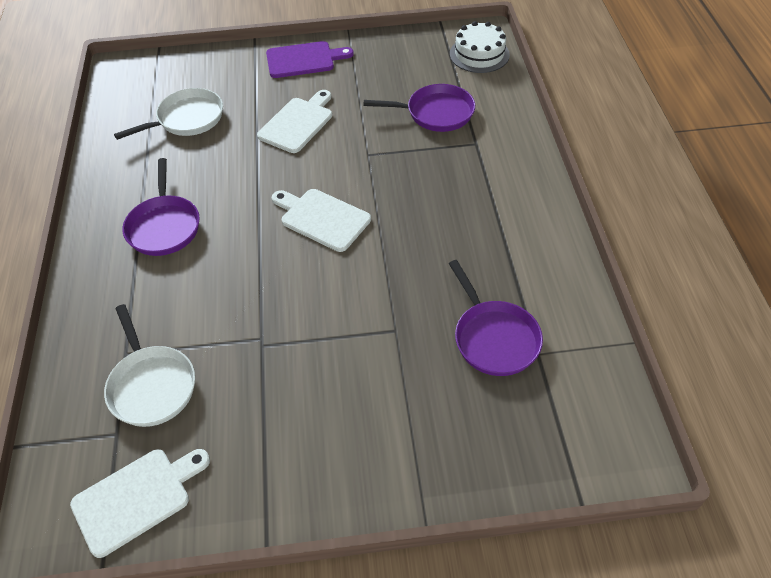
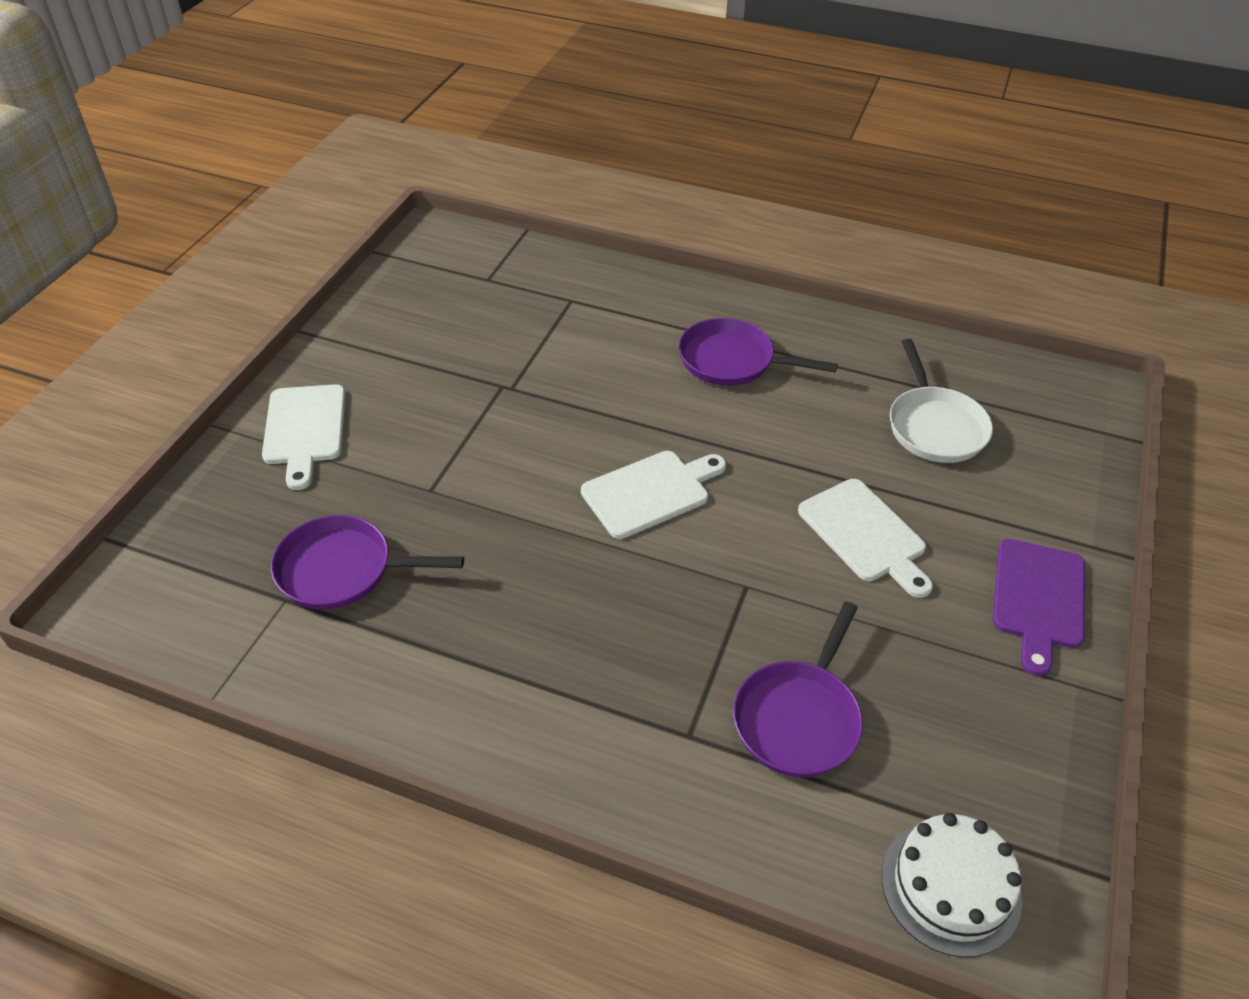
camera: 115 degrees right, 5 degrees down
(136, 498) = (416, 278): white cutting board -> white cutting board (305, 429)
(151, 385) = (521, 308): white pan -> none

